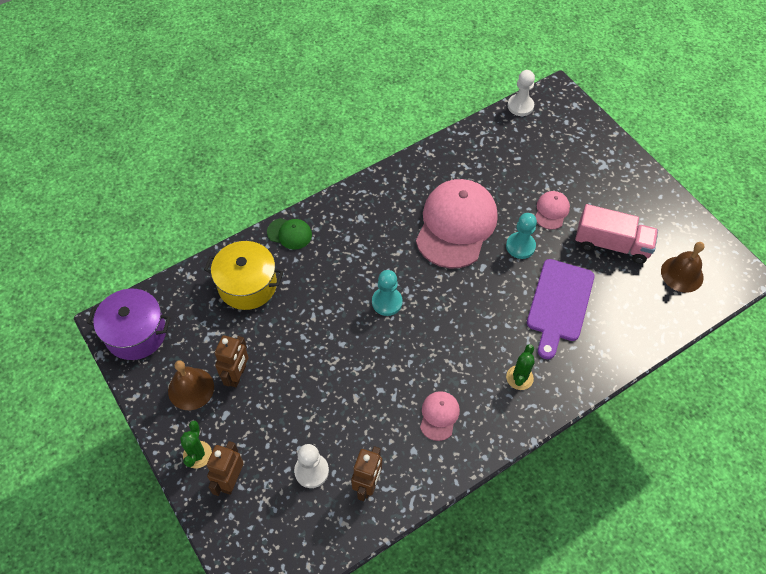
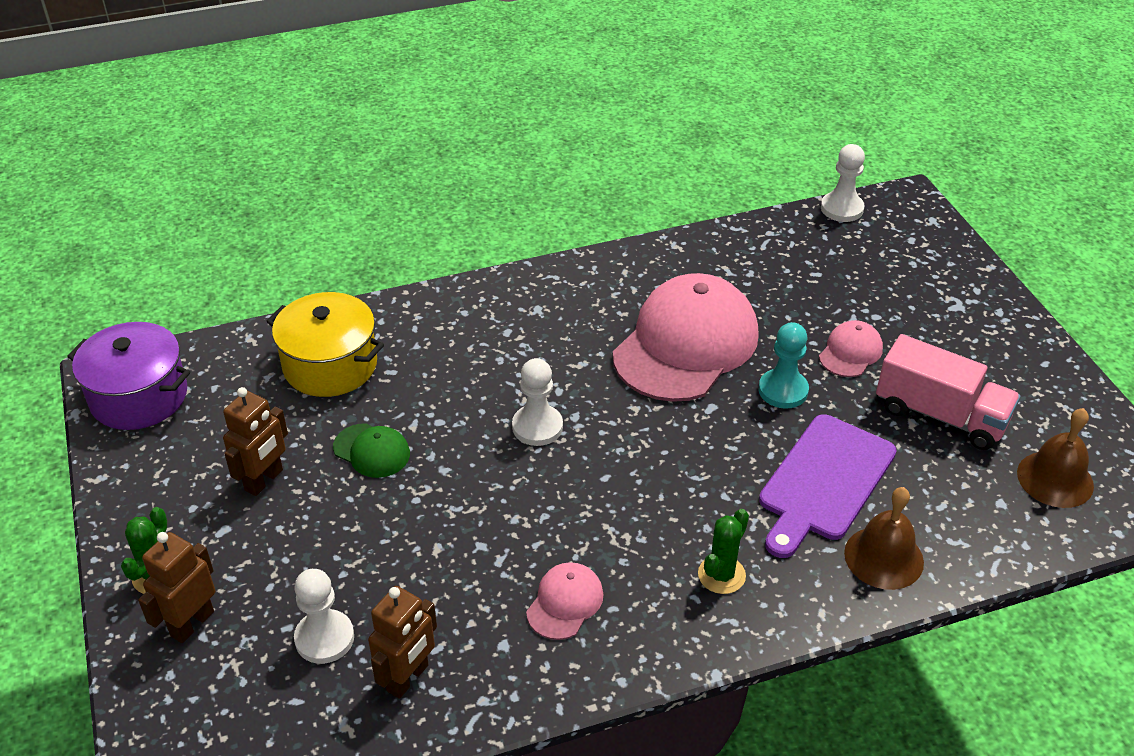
camera: 15 degrees right, 15 degrees down
(191, 388) = (186, 484): brown bell -> brown bell (884, 557)
(289, 233) = (421, 311): green cap -> green cap (372, 451)
(387, 302) = (537, 427): turquoise pawn -> white pawn

